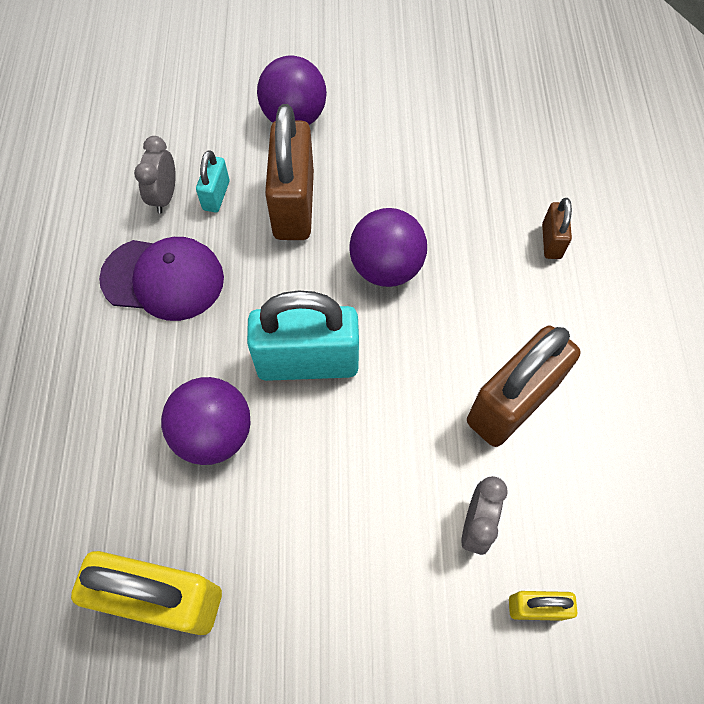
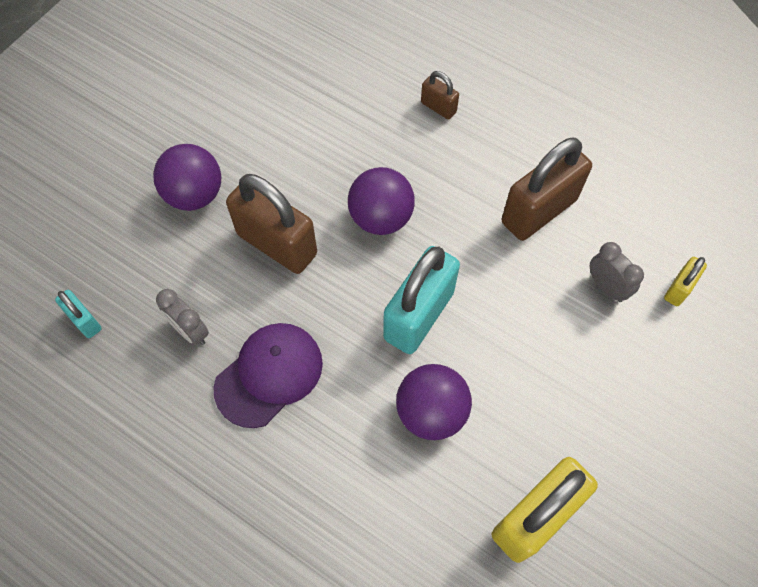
camera: 55 degrees left, 0 degrees up
(216, 195) = (221, 293): turquoise padlock -> turquoise padlock (84, 320)
(511, 403) = (538, 211): brown padlock -> brown padlock turned 60 degrees clockwise

